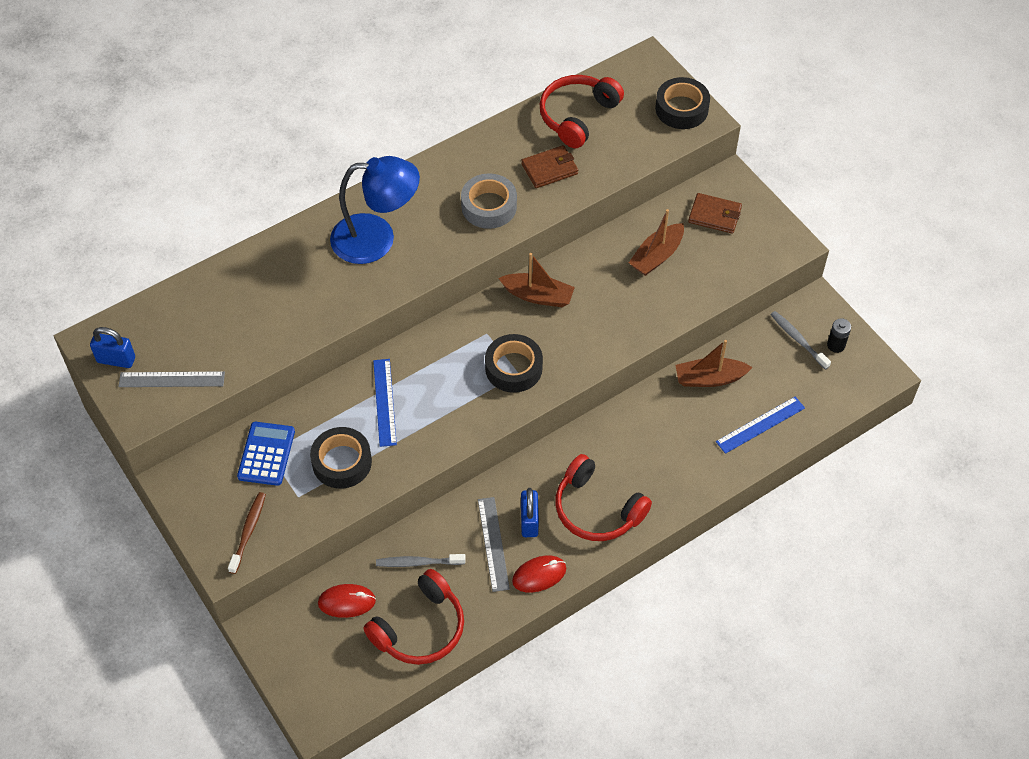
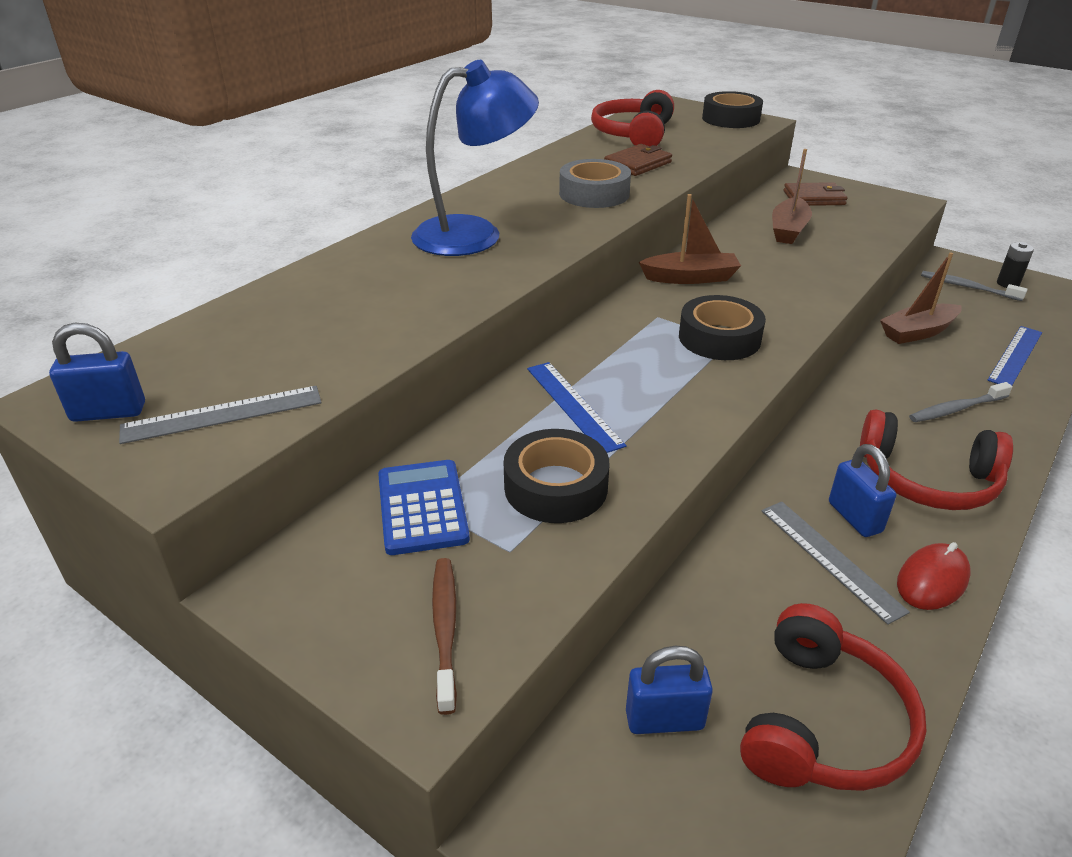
camera: 20 degrees left, 20 degrees down
(347, 602) = (664, 720): red mouse -> blue padlock
(418, 563) = (740, 618): grey toothbrush -> grey toothbrush (956, 409)

